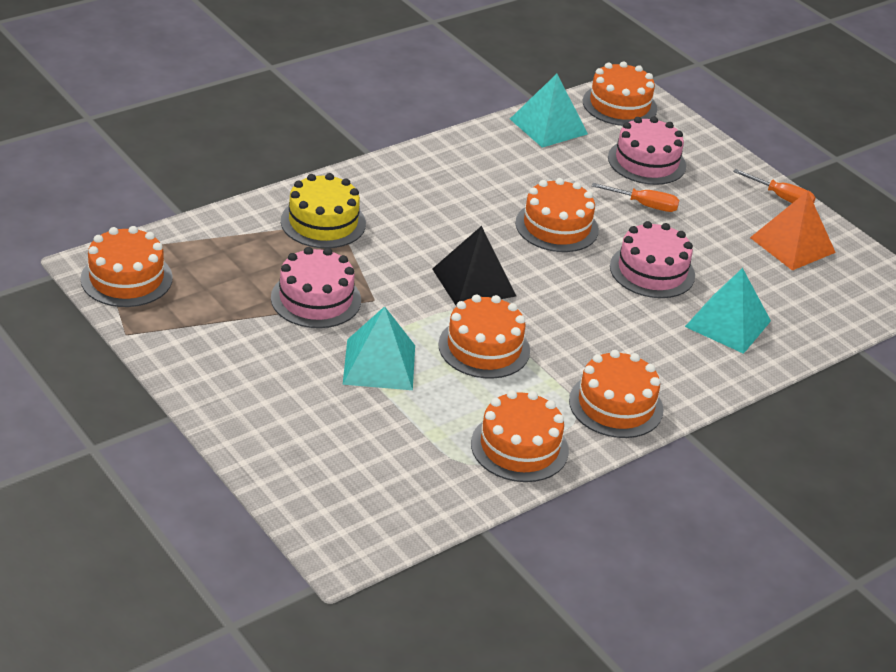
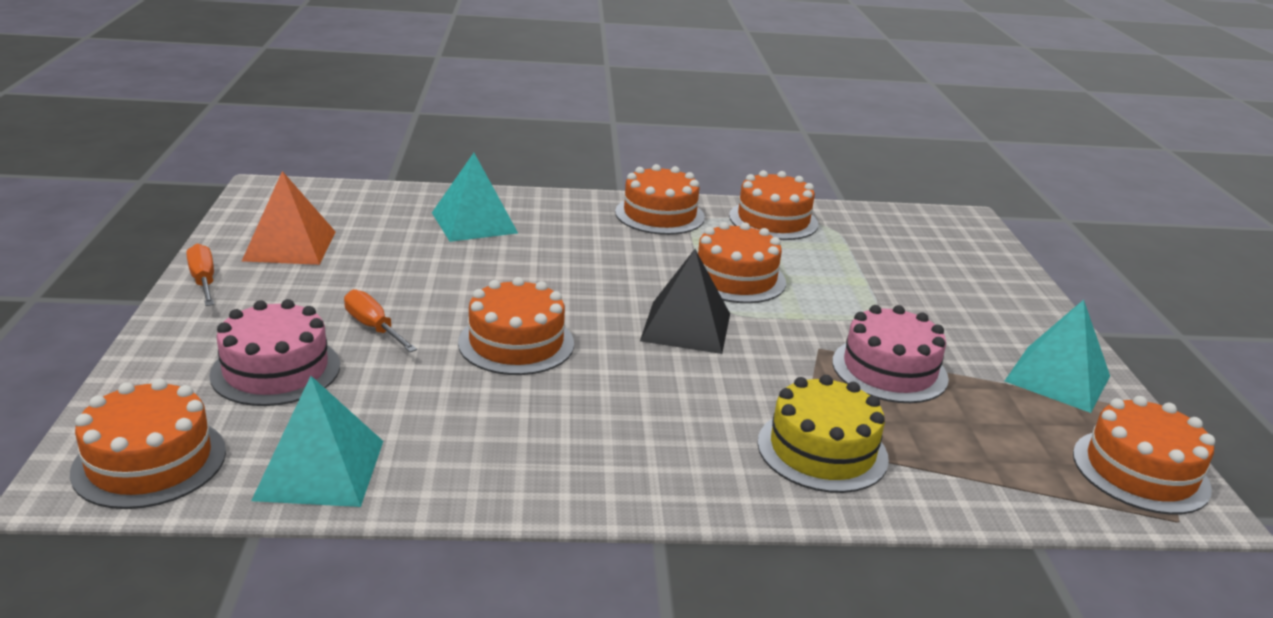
camera: 145 degrees left, 10 degrees down
(379, 364) = (856, 299): turquoise pyramid -> turquoise pyramid (1057, 378)
(652, 271) = (476, 274): pink cake -> none

